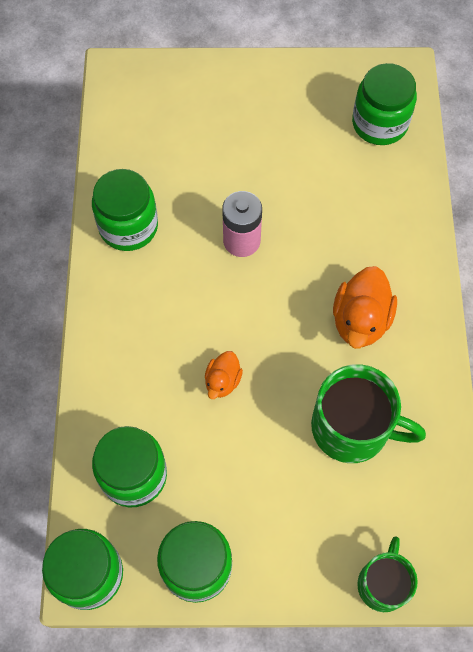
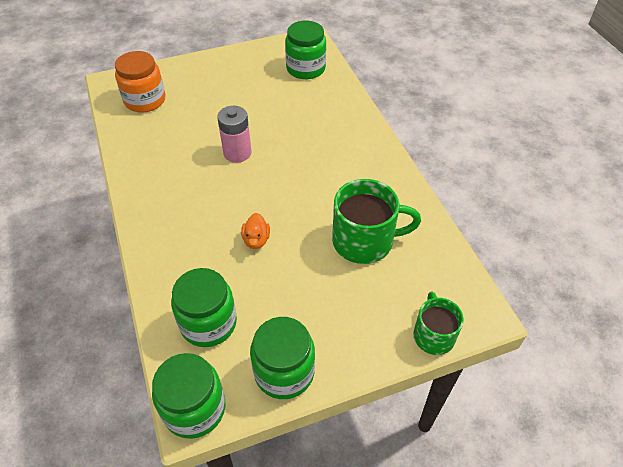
camera: 20 degrees left, 15 degrees down
(128, 226) = (149, 165): green jar -> none
(151, 117) = (145, 100): none -> orange jar
(360, 320) = (341, 176): orange duck -> none

